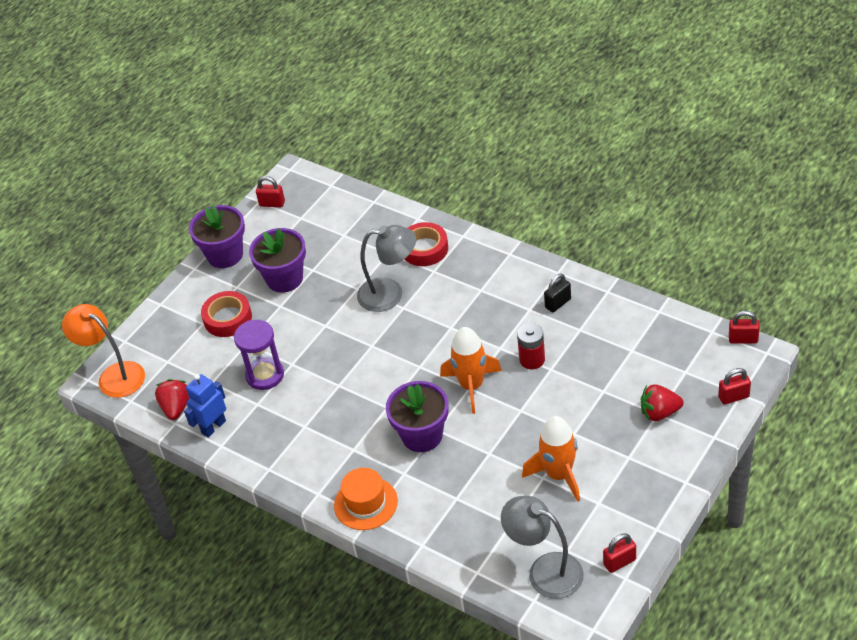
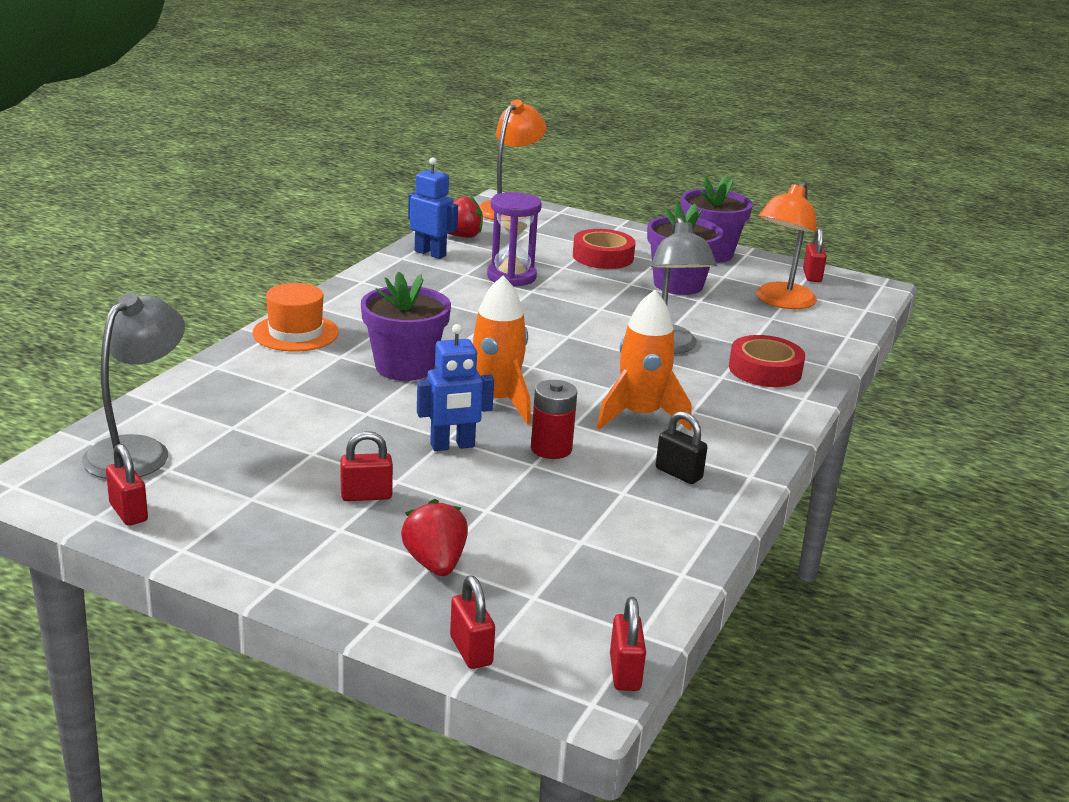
camera: 75 degrees right, 20 degrees down
(317, 227) = (780, 302): none -> orange lamp
(531, 407) = (452, 446): none -> blue robot
(559, 475) = (315, 466): orange rocket -> orange rocket (640, 416)
(592, 447) = (366, 496): none -> red padlock

